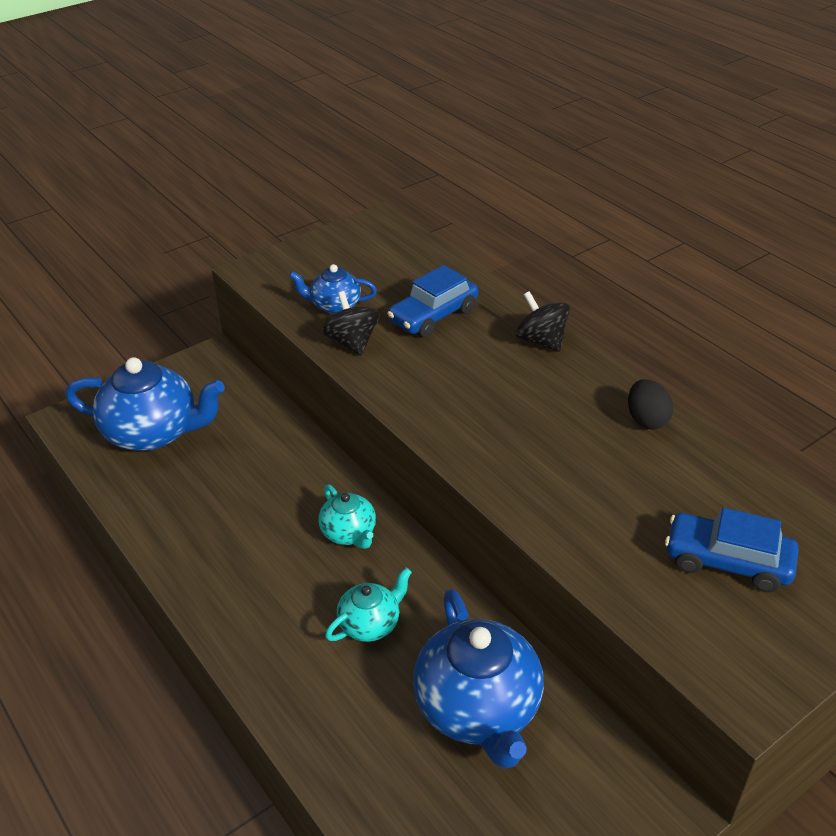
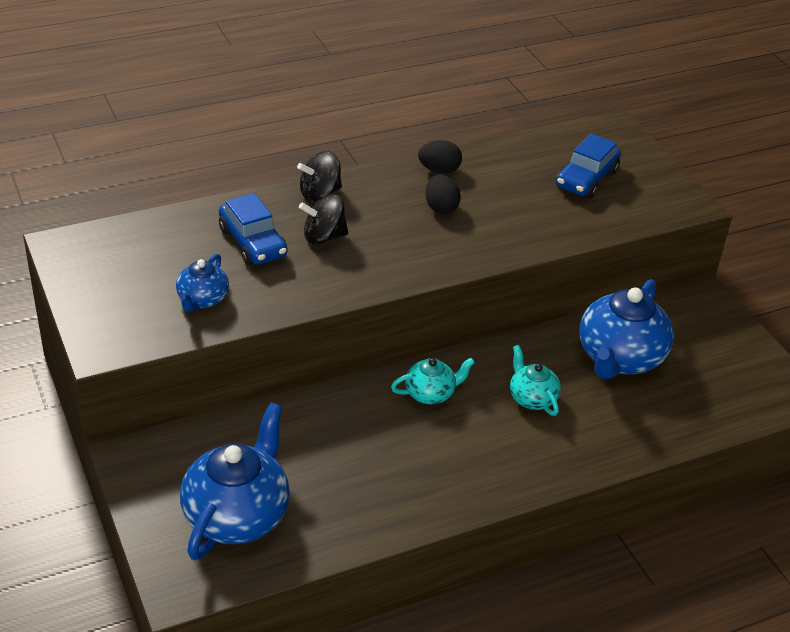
camera: 80 degrees left, 0 degrees up
(352, 342) = (269, 298): black spinning top -> black spinning top (323, 237)
(478, 708) = (619, 358): blue teapot -> blue teapot turned 120 degrees clockwise
(571, 433) = (441, 208): none -> black egg

